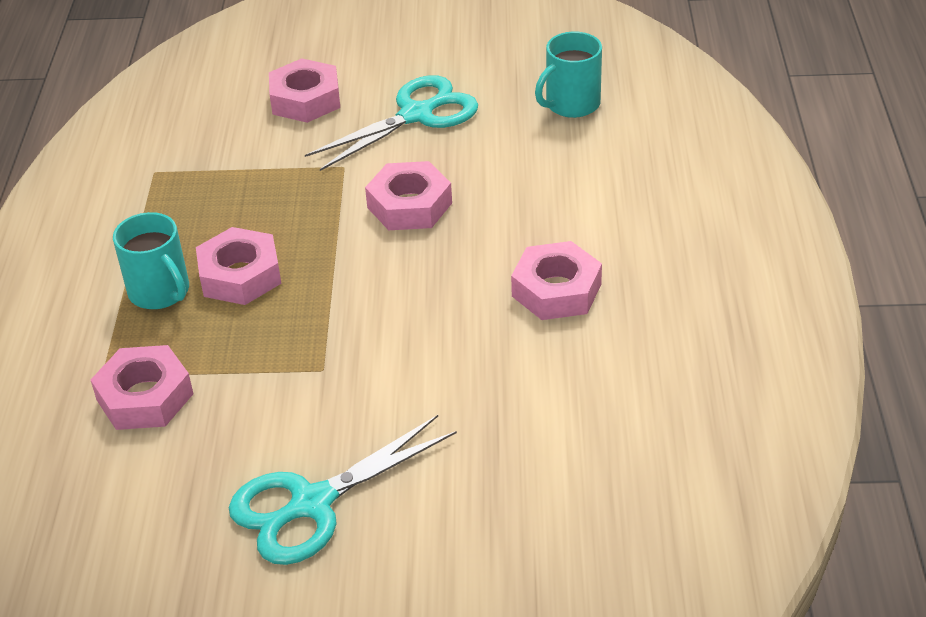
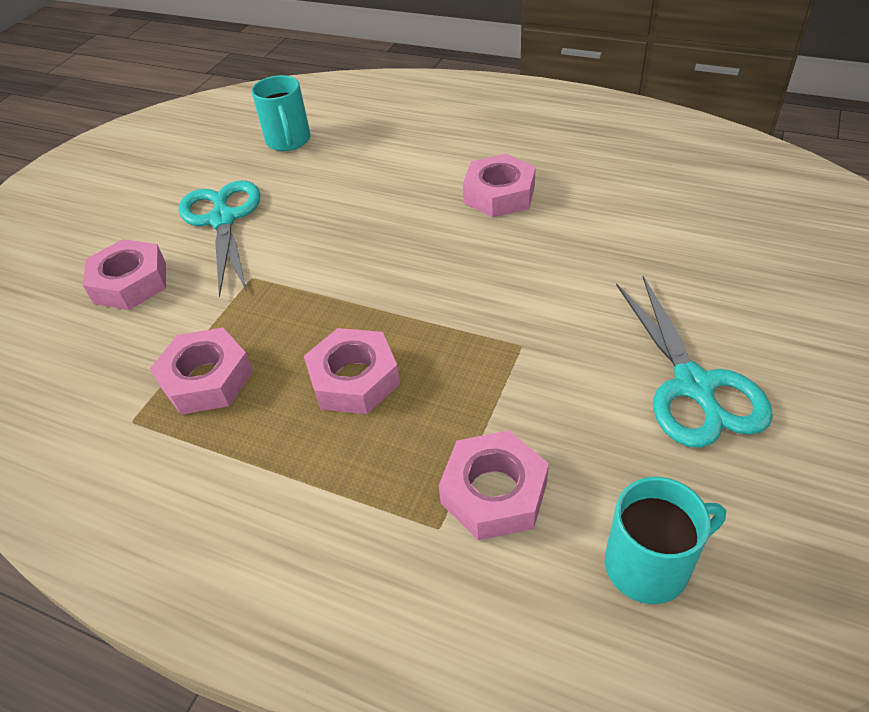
camera: 65 degrees left, 5 degrees up
(160, 292) = (336, 449): turquoise mug -> turquoise mug (649, 564)
(409, 205) = (340, 248): pink nut -> pink nut (206, 379)

